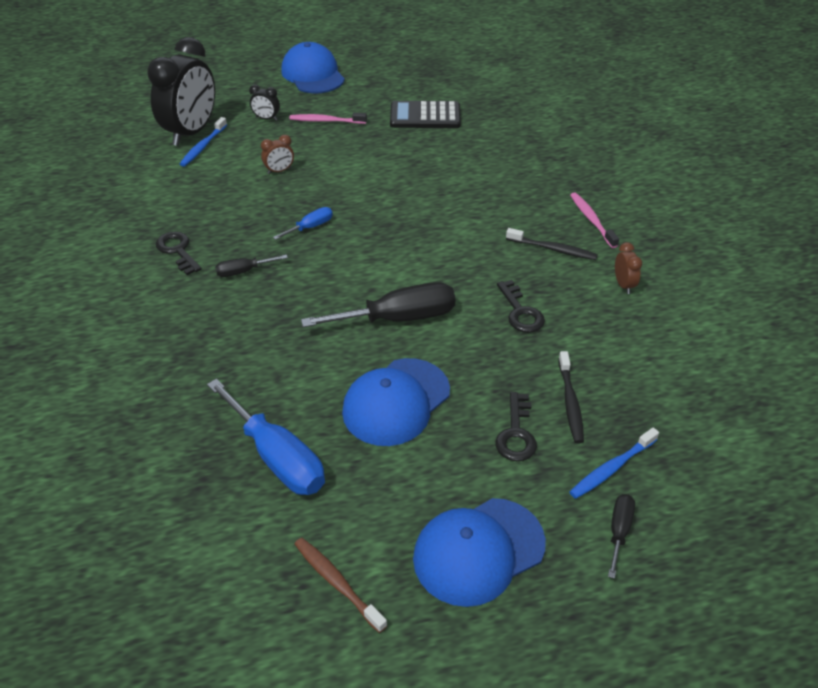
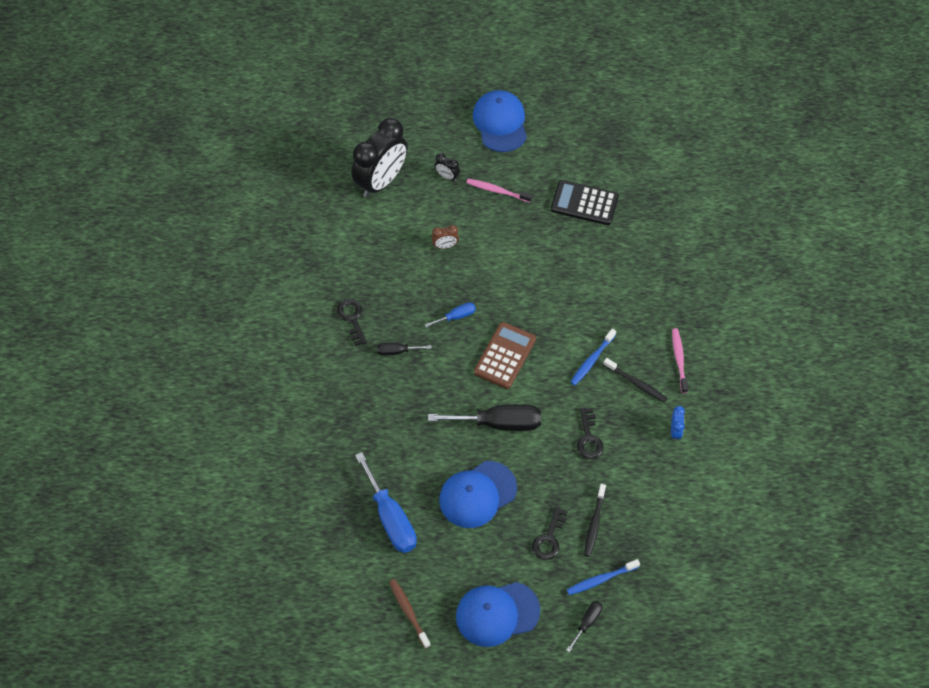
camera: 15 degrees right, 15 degrees up
(203, 147) = (388, 202): blue toothbrush -> blue toothbrush (592, 360)
(382, 252) = (505, 356): none -> brown calculator
(623, 285) = (675, 431): brown clock -> blue clock

